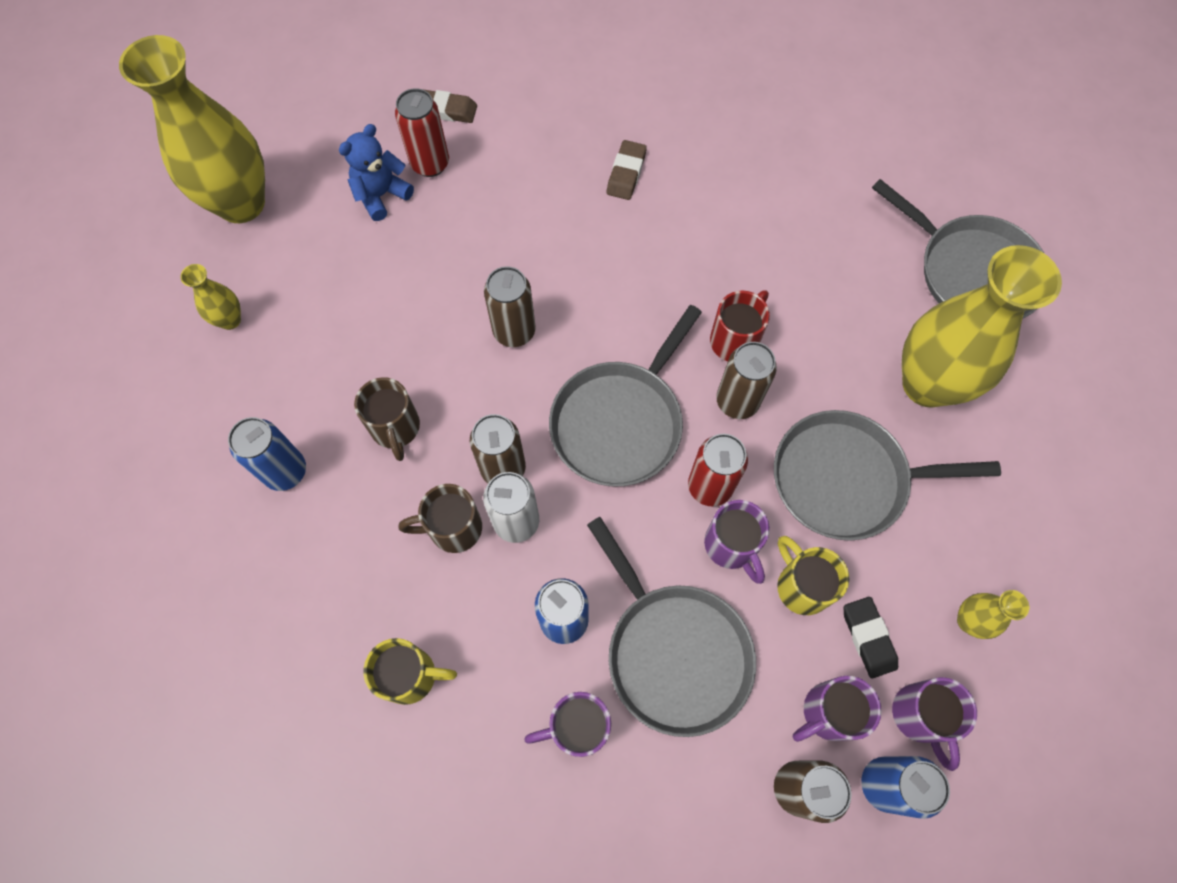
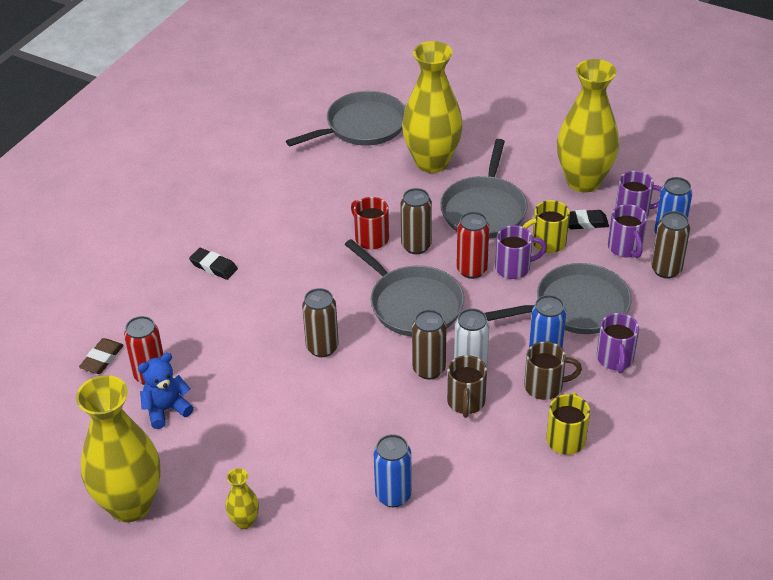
camera: 75 degrees left, 25 degrees down
(381, 195) = (166, 410): blue teddy bear -> blue teddy bear turned 90 degrees clockwise
(395, 428) = (378, 425): brown mug -> brown mug (545, 386)
(626, 173) = (213, 266): brown eraser -> black eraser
(969, 621) = (583, 181): yellow vase -> yellow vase, size x2.32

